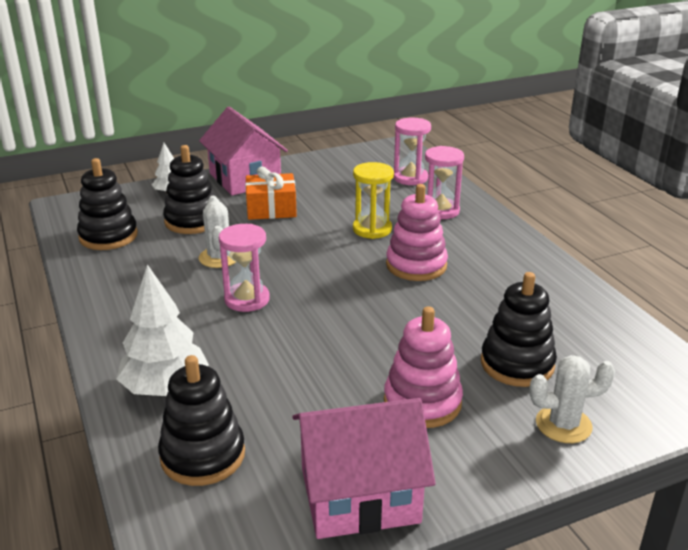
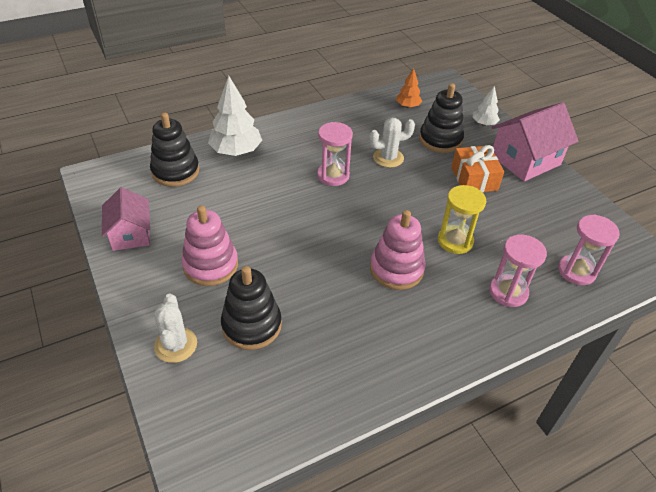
camera: 85 degrees right, 15 degrees up
(108, 236) = (407, 106): black stacking toy -> orange tree
(359, 495) = (131, 234): pink house -> pink house, size x0.65

